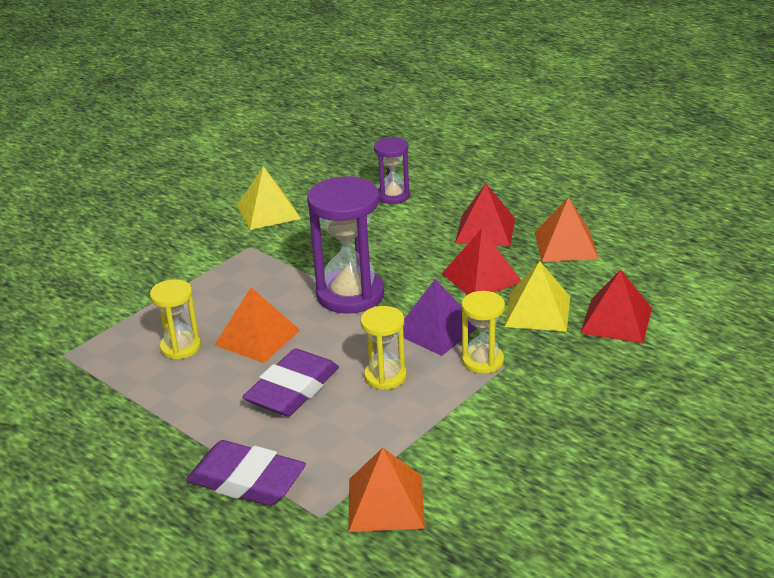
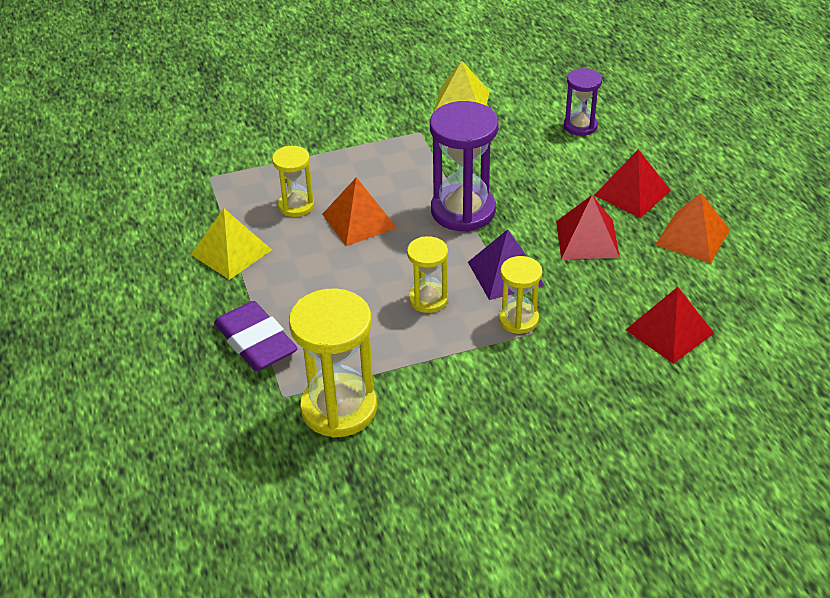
camera: 30 degrees right, 10 degrees up
(293, 389) = (349, 279): purple eraser -> none
(386, 503) = (339, 408): orange pyramid -> yellow hourglass
(537, 311) = (607, 292): yellow pyramid -> yellow pyramid (231, 252)

